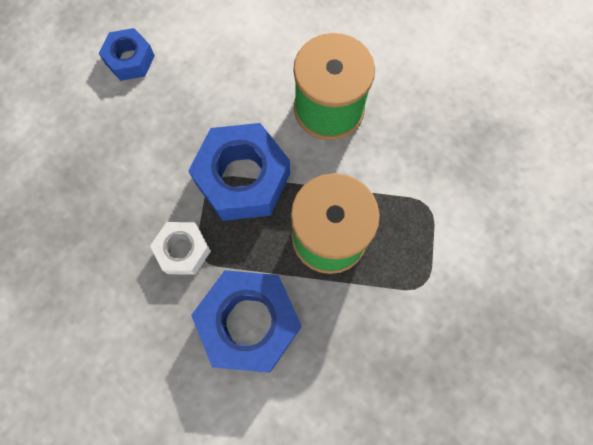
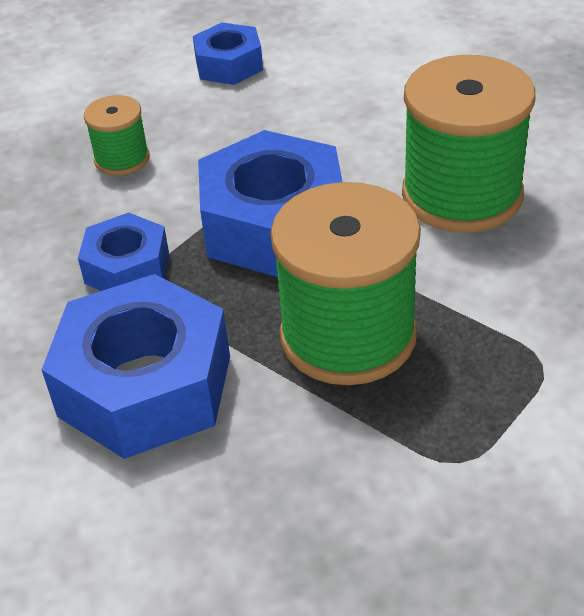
camera: 35 degrees right, 30 degrees down
(119, 170) = (122, 159): none -> green spool
(183, 250) = (127, 267): white nut -> blue nut

